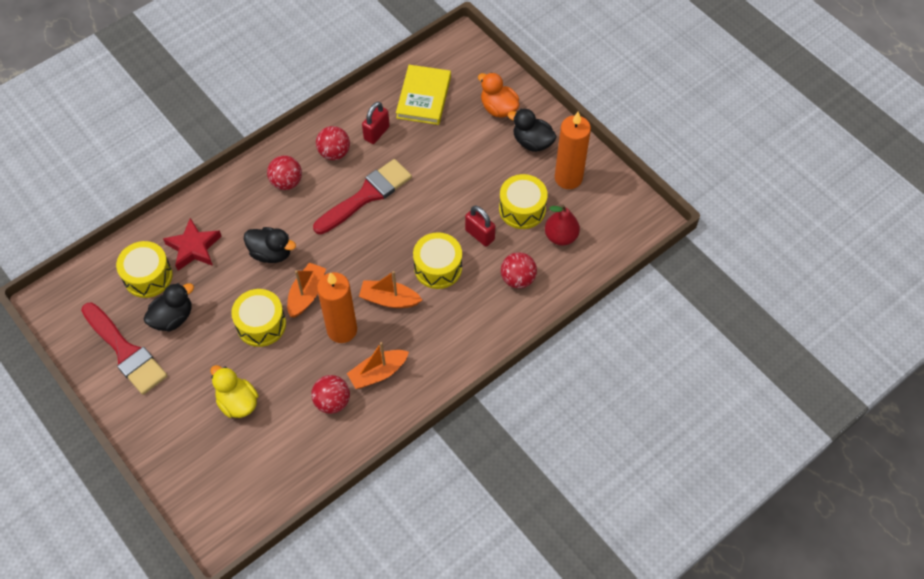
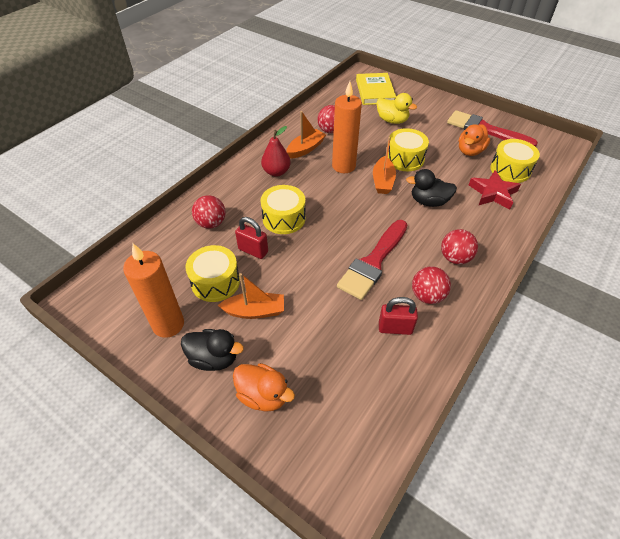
camera: 165 degrees right, 10 degrees down
(173, 318) = (470, 151): black duck -> orange duck
(376, 133) = (395, 328): red padlock -> red padlock turned 75 degrees clockwise
(389, 299) = (316, 190): orange boat -> orange boat (255, 311)
(423, 97) = (361, 388): yellow book -> yellow book (375, 91)
(561, 236) = (174, 265): red pear -> red pear (276, 172)

